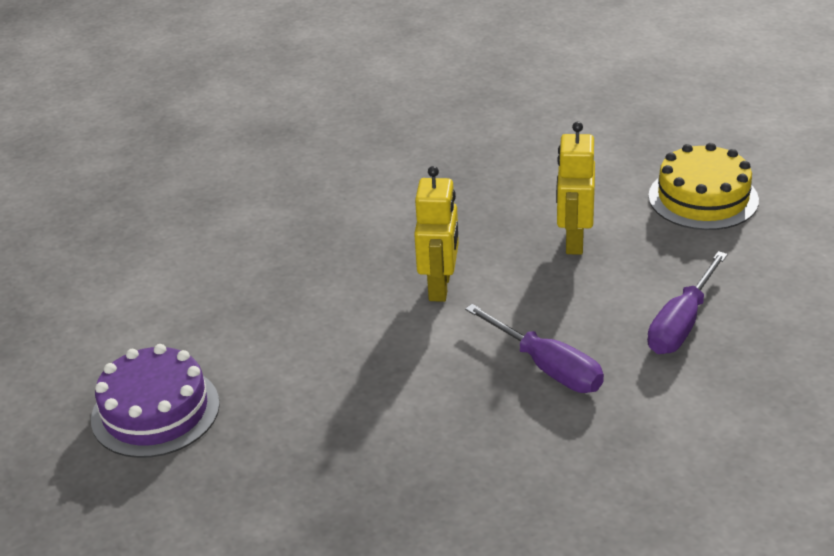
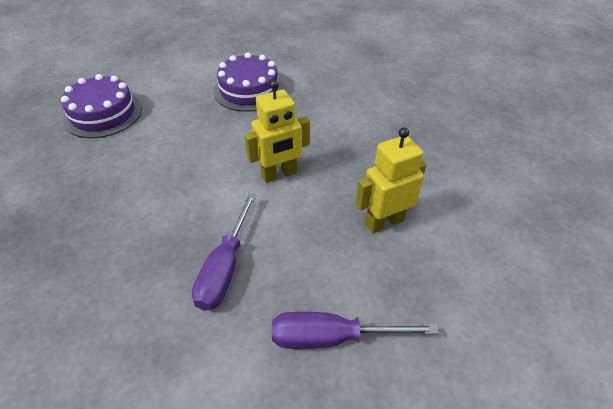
camera: 55 degrees right, 10 degrees up
(247, 261) = (249, 90): none -> purple cake
(703, 198) = (516, 283): yellow cake -> none

